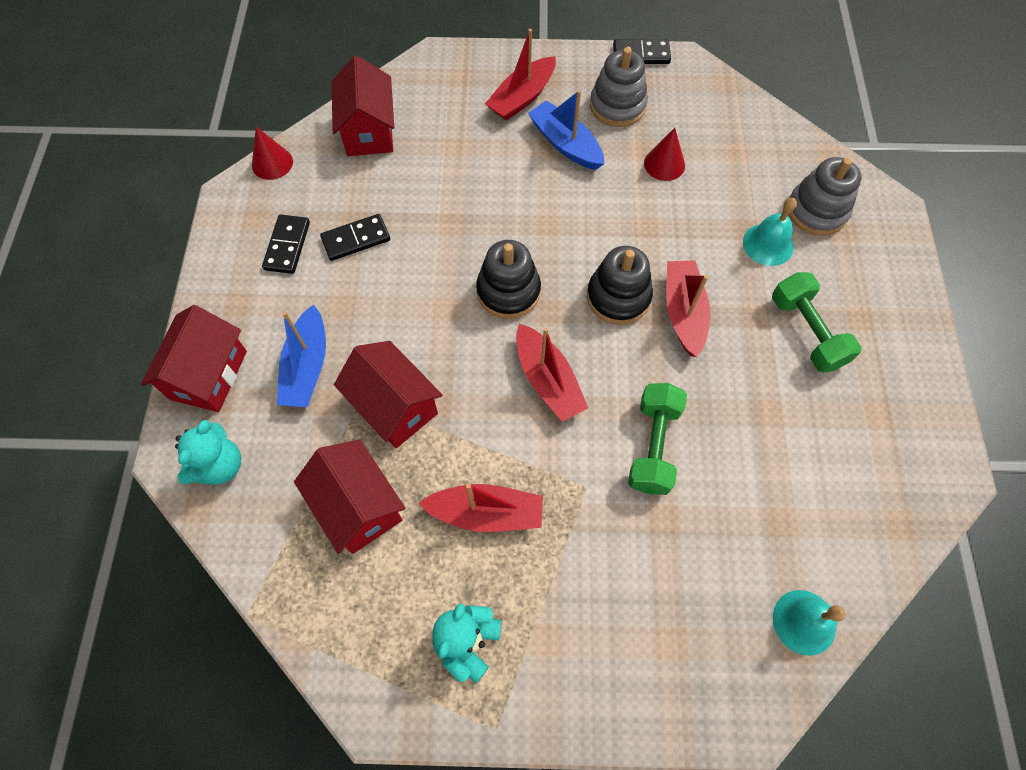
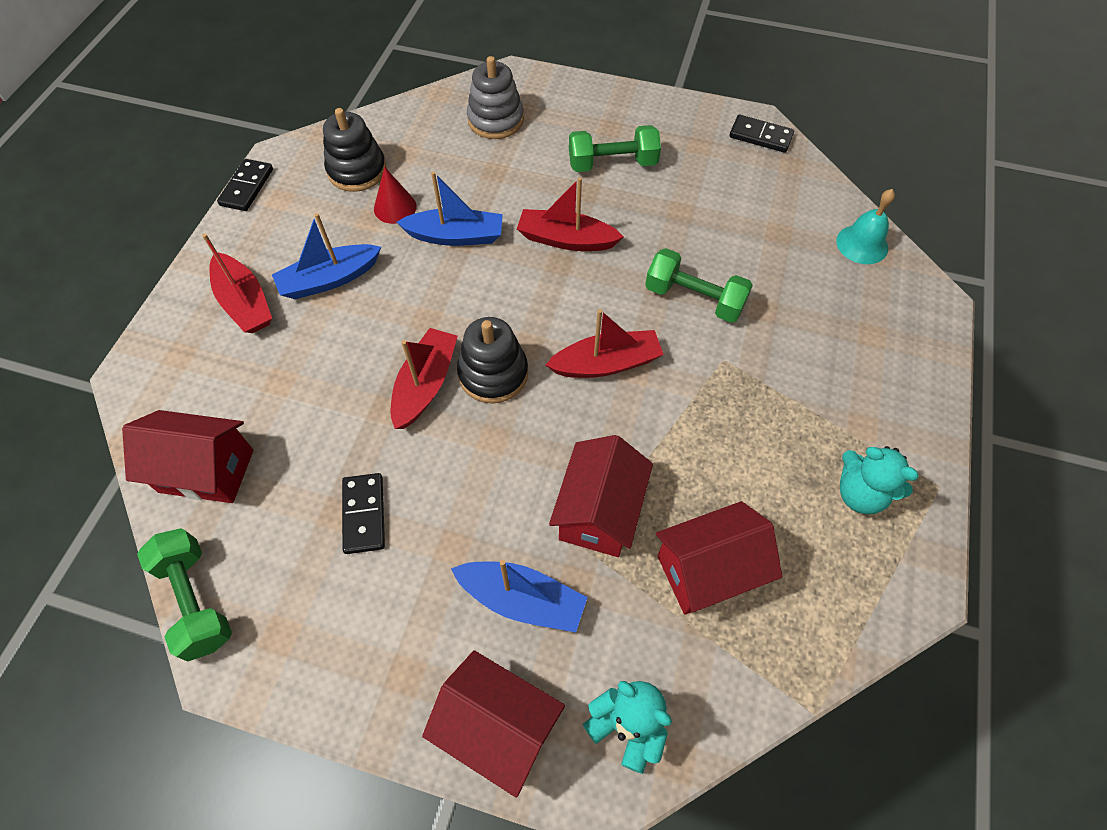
camera: 75 degrees left, 5 degrees down
(272, 163) = (196, 600): red cone -> green dumbbell
(287, 246) = (340, 599): black domino -> black domino (760, 136)
(394, 406) = (599, 512): red house -> red house turned 45 degrees counterclockwise
(486, 513) = (735, 449): red boat -> red boat (425, 385)
(617, 106) = (303, 224): grey stacking toy -> none
(618, 297) = (533, 284): black stacking toy -> black stacking toy (357, 171)
(650, 220) = (455, 236): none -> blue boat
(768, 244) = (516, 161): turquoise bell -> none

